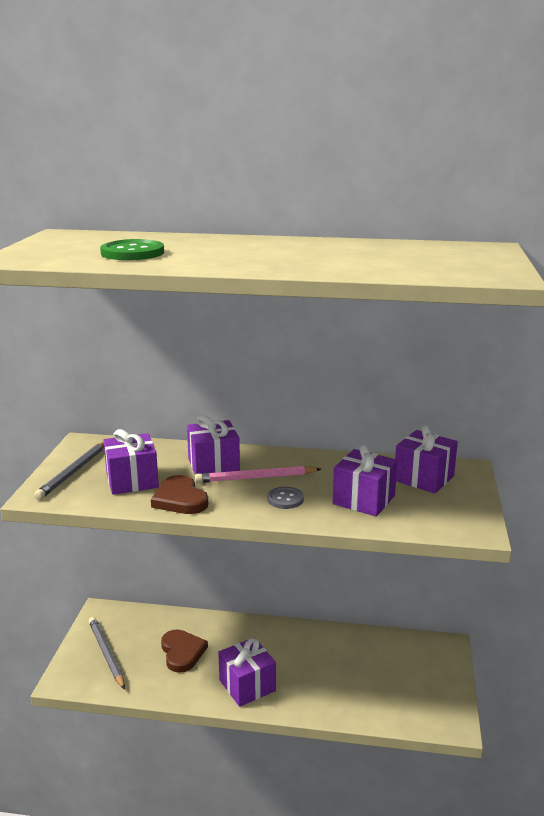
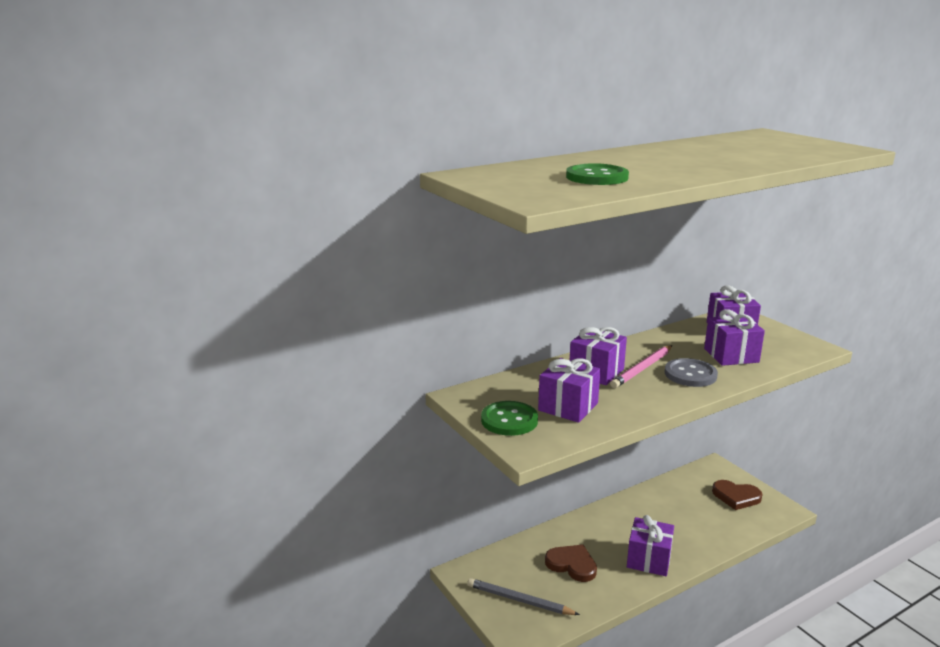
camera: 40 degrees left, 0 degrees up
(73, 472) = (509, 420): grey pencil -> green button
(180, 499) = (630, 404): brown heart -> brown heart (736, 497)
(285, 499) = (690, 374): grey button -> grey button, size x1.57

